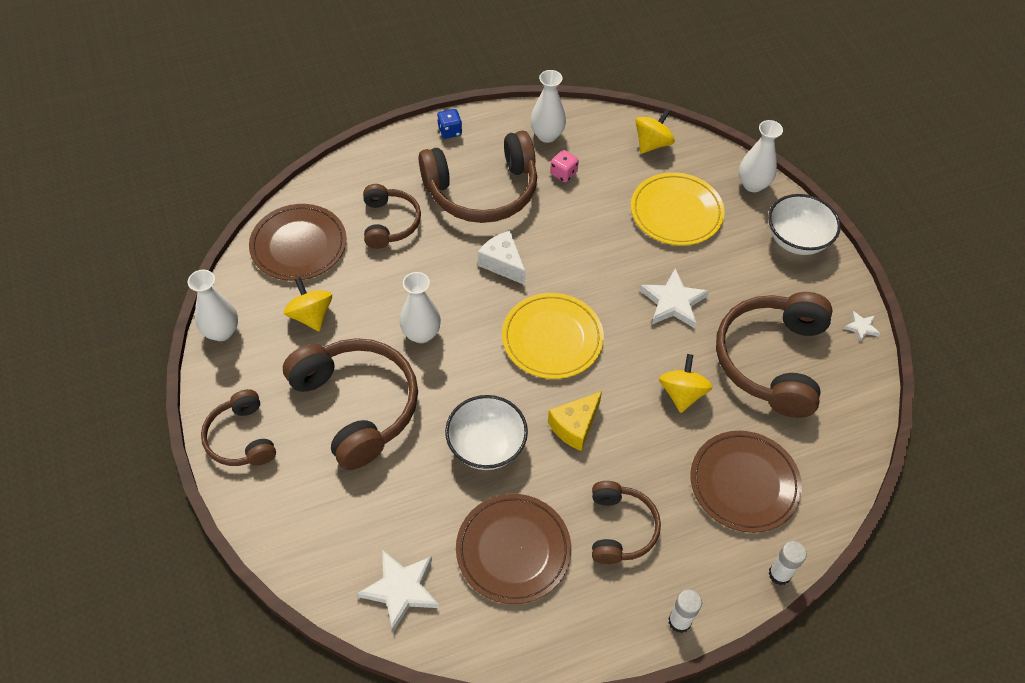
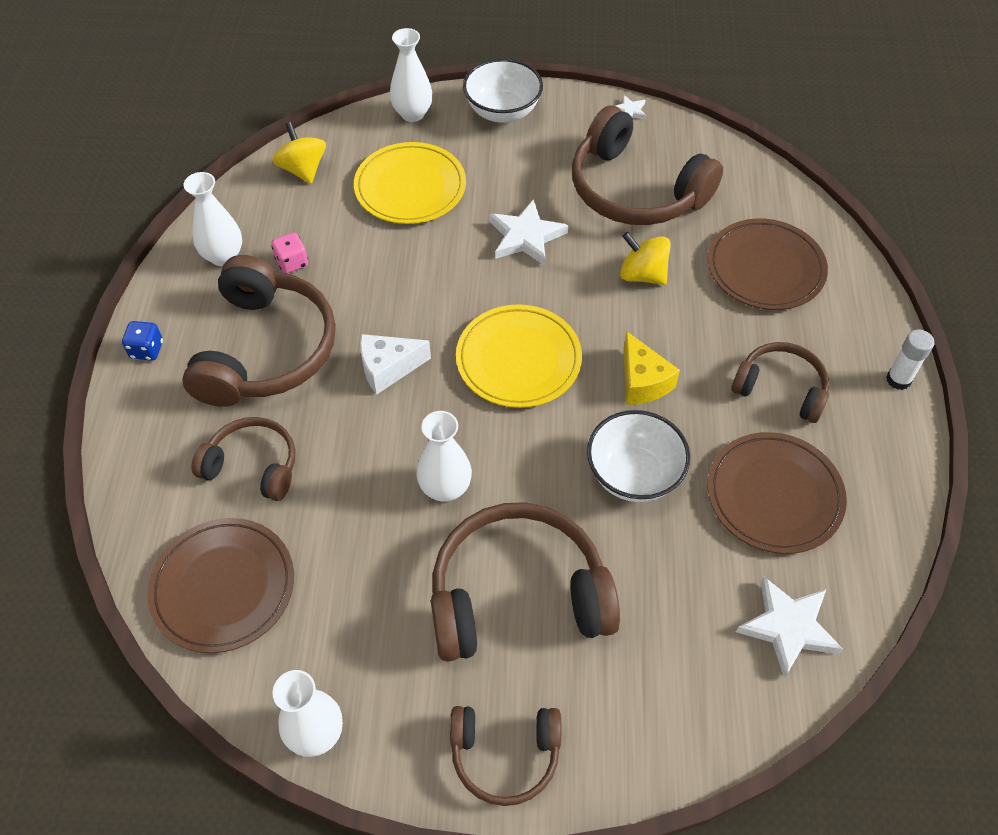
camera: 65 degrees left, 0 degrees up
(311, 315) = (350, 607): yellow spinning top -> none
(779, 574) = (871, 282): white glue stick -> none

